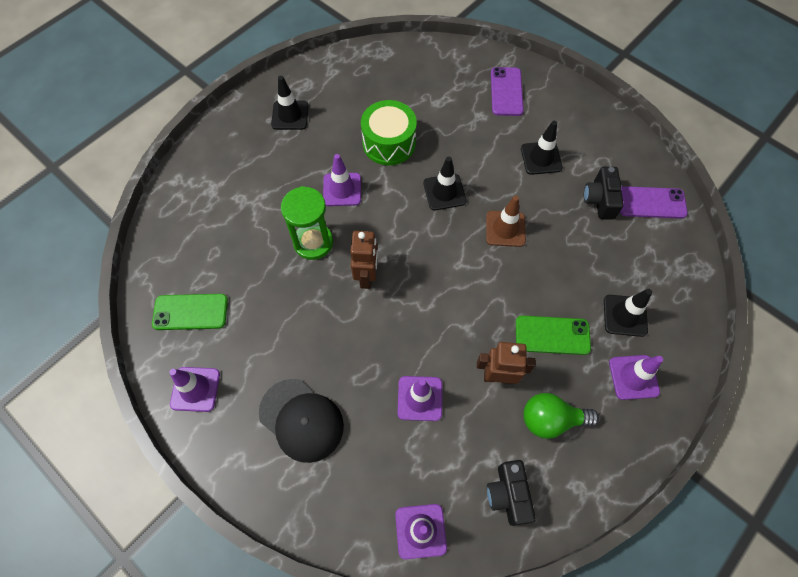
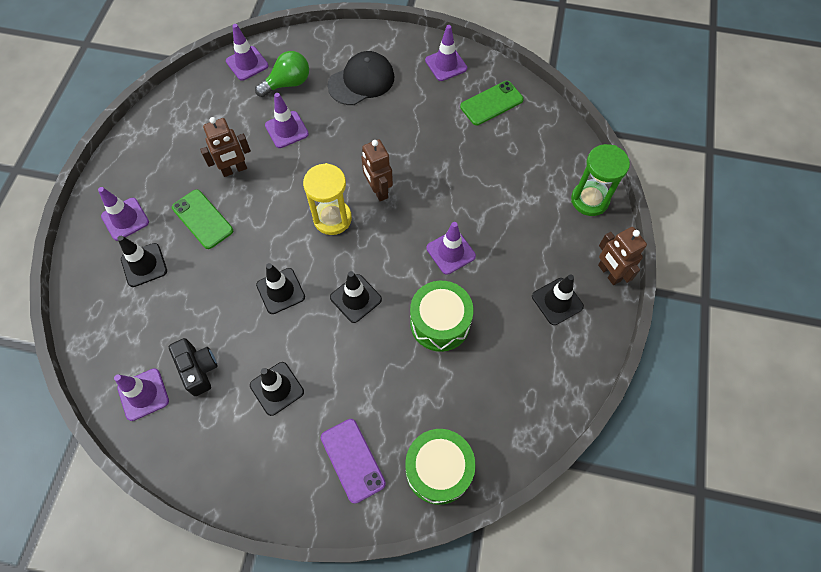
camera: 150 degrees right, 0 degrees up
(234, 115) = (609, 273): none -> brown robot
(301, 420) = (361, 81): black cap -> black cap turned 135 degrees clockwise
(313, 242) = (441, 195): green hourglass -> green hourglass (589, 200)
(425, 271) = (332, 218): none -> yellow hourglass
(451, 62) = (438, 469): none -> green drum
(505, 229) = (280, 291): brown traffic cone -> black traffic cone
(508, 494) = (197, 105): black camera -> none
(551, 419) = (183, 161): green light bulb -> green light bulb (288, 83)
(552, 335) = (202, 219): green phone -> green phone turned 75 degrees clockwise
(651, 203) = (143, 394): purple phone -> purple traffic cone

